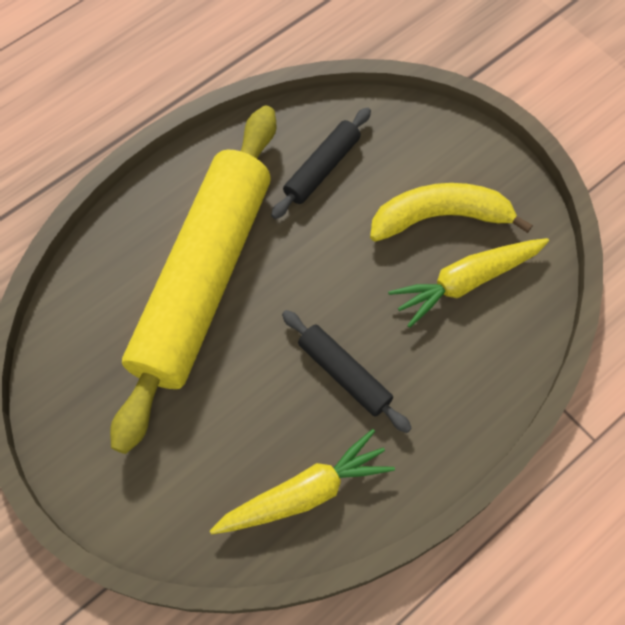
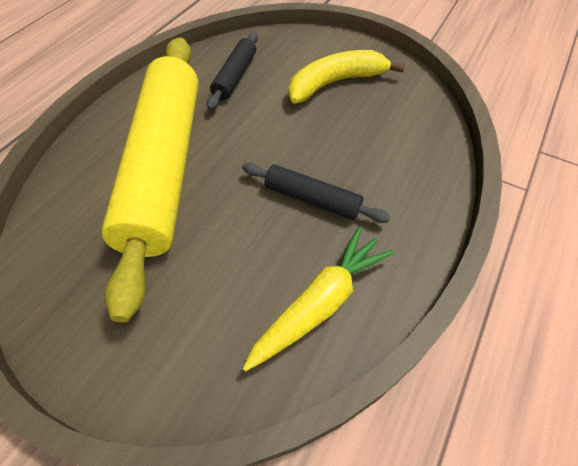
camera: 20 degrees left, 10 degrees down
(466, 282) = (375, 114): yellow carrot -> none

